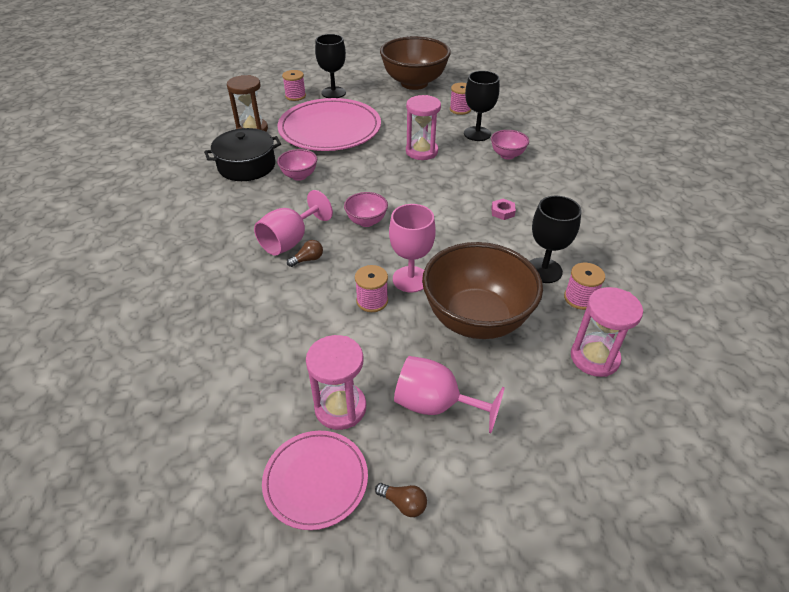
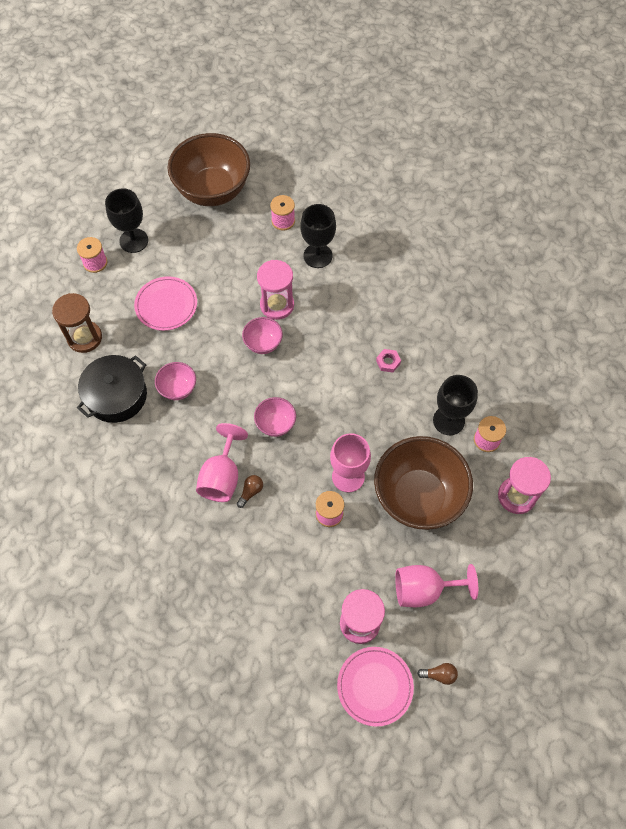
camera: 25 degrees left, 20 degrees up
(330, 129) = (166, 305): pink plate -> pink plate, size x0.55
(507, 155) = (360, 279): pink bowl -> pink bowl (263, 344)

